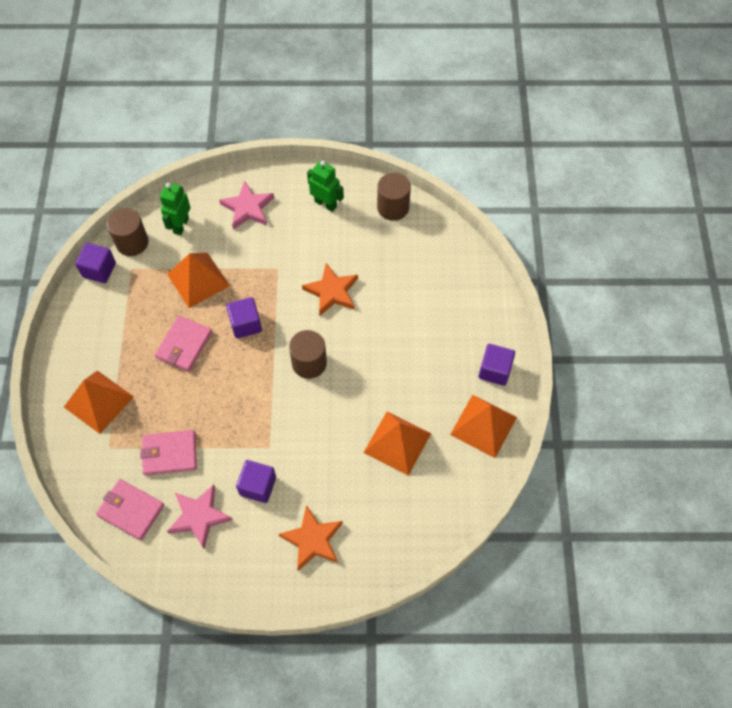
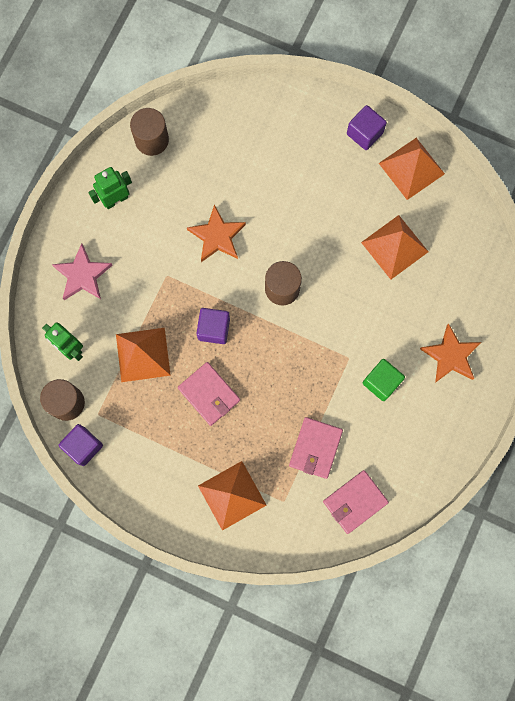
camera: 65 degrees left, 15 degrees up
(199, 516) = (387, 444): pink star -> none
(258, 486) = (381, 382): purple cube -> green cube

